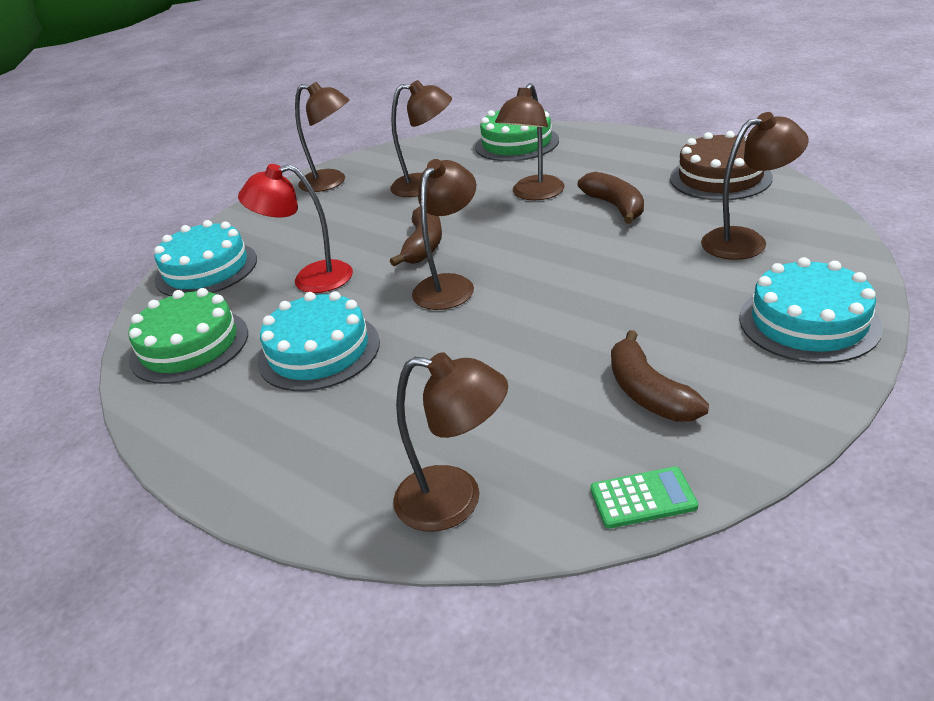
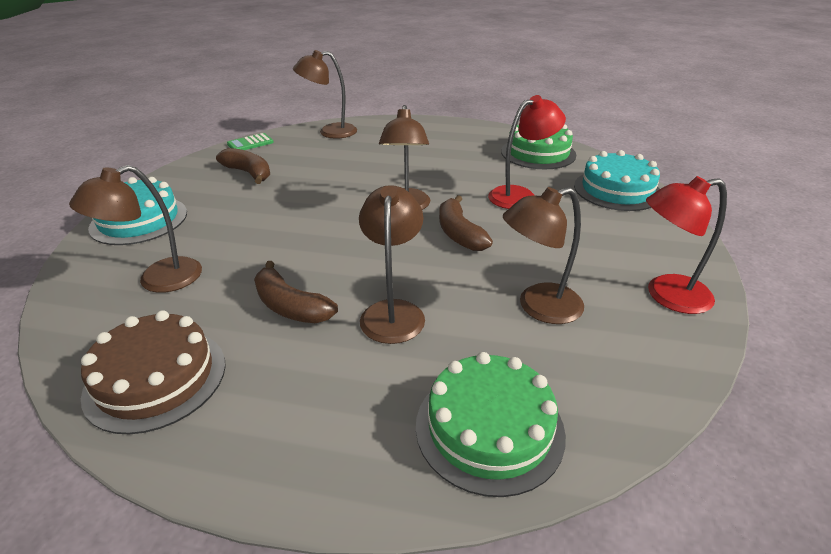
camera: 150 degrees right, 0 degrees up
(319, 351) = (453, 162): turquoise cake -> none
(331, 182) = (666, 295): brown lamp -> red lamp

